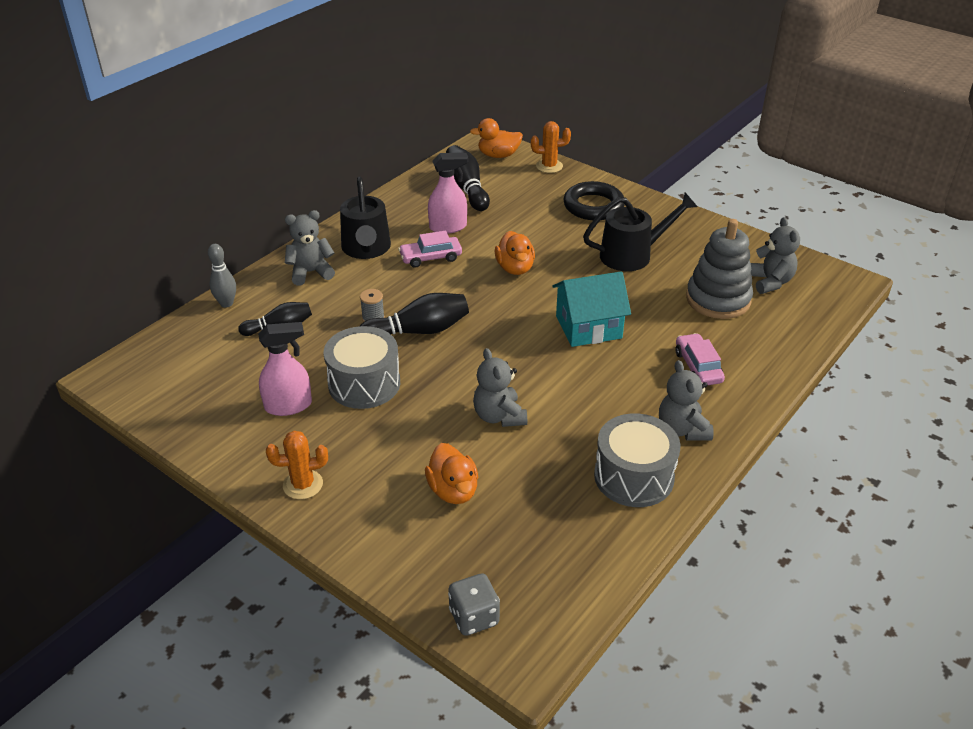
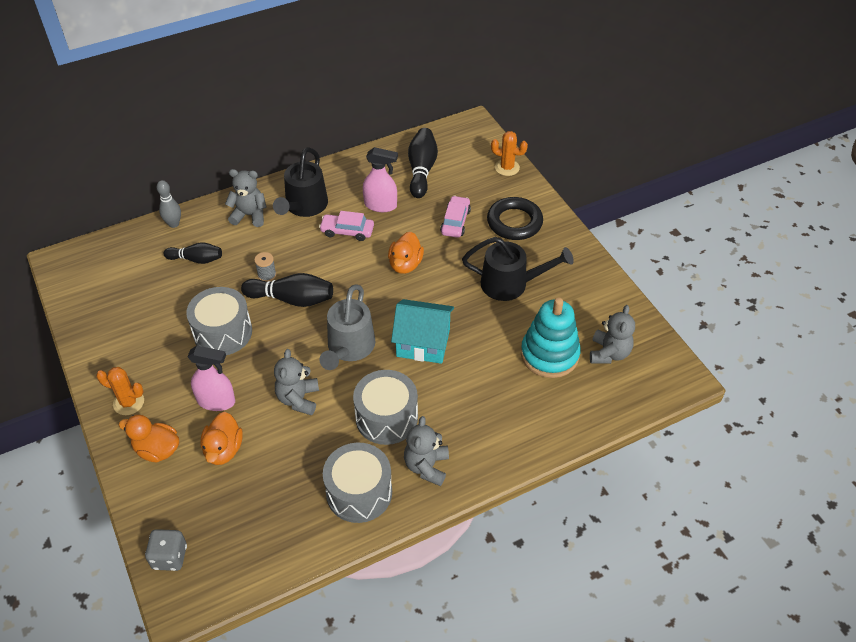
camera: 25 degrees right, 10 degrees up
(289, 406) = (160, 332): pink spray bottle -> pink spray bottle (216, 401)
(498, 155) = (472, 142): orange duck -> orange duck (157, 450)
(516, 355) = (349, 348): none -> grey watering can
(606, 401) = (386, 417): none -> grey drum
(698, 367) = (482, 414): pink car -> pink car (455, 222)
(718, 299) = (549, 354): grey stacking toy -> turquoise stacking toy

